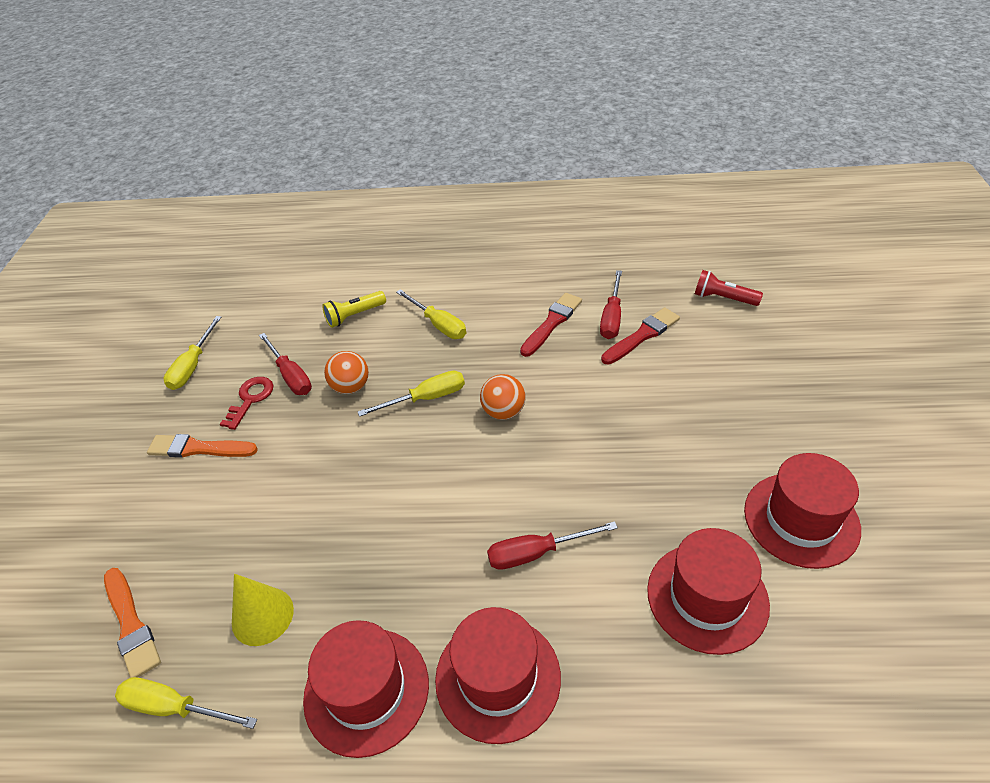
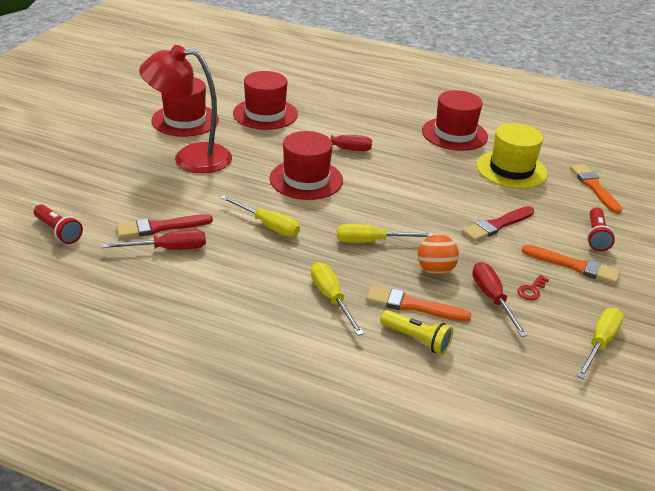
camera: 165 degrees left, 10 degrees down
(159, 508) = (596, 236): none -> red flashlight
(175, 707) = (557, 154): yellow screwdriver -> yellow screwdriver (268, 226)
(250, 399) = (532, 290): red key -> red key, size x0.66
(262, 616) = (511, 169): yellow cone -> yellow hat
(354, 316) = (417, 339): yellow flashlight -> yellow flashlight turned 45 degrees clockwise
(365, 343) = (412, 305): none -> orange brush
(498, 677) = (387, 121): red hat -> red hat (306, 179)
(504, 411) = (315, 214): orange ball -> none
(552, 323) = (224, 263): red brush -> red brush (496, 225)
(612, 317) = (168, 249): red screwdriver -> red screwdriver turned 45 degrees clockwise
(712, 442) = (190, 158): none -> red lamp

